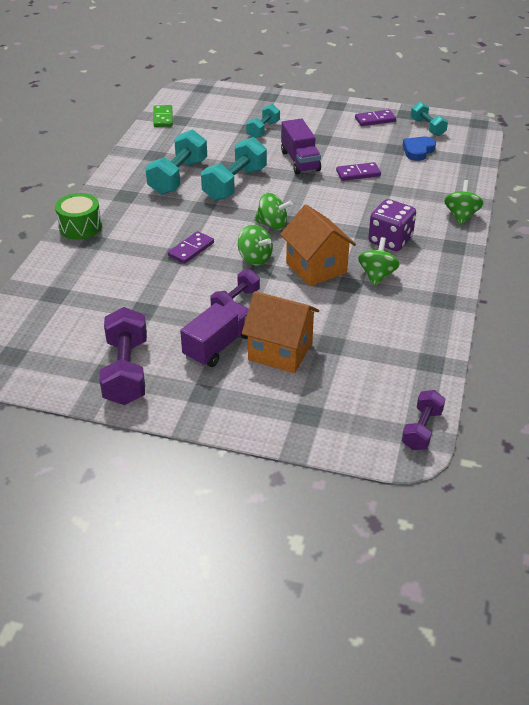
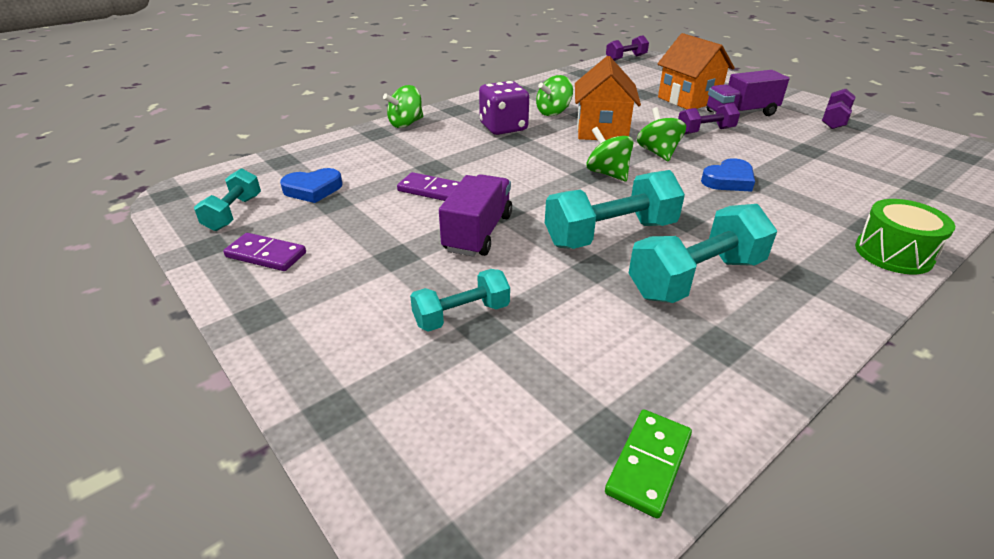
camera: 145 degrees left, 5 degrees down
(126, 371) = (834, 120): purple dumbbell -> purple dumbbell, size x0.60
(191, 249) = (728, 180): purple domino -> blue heart

